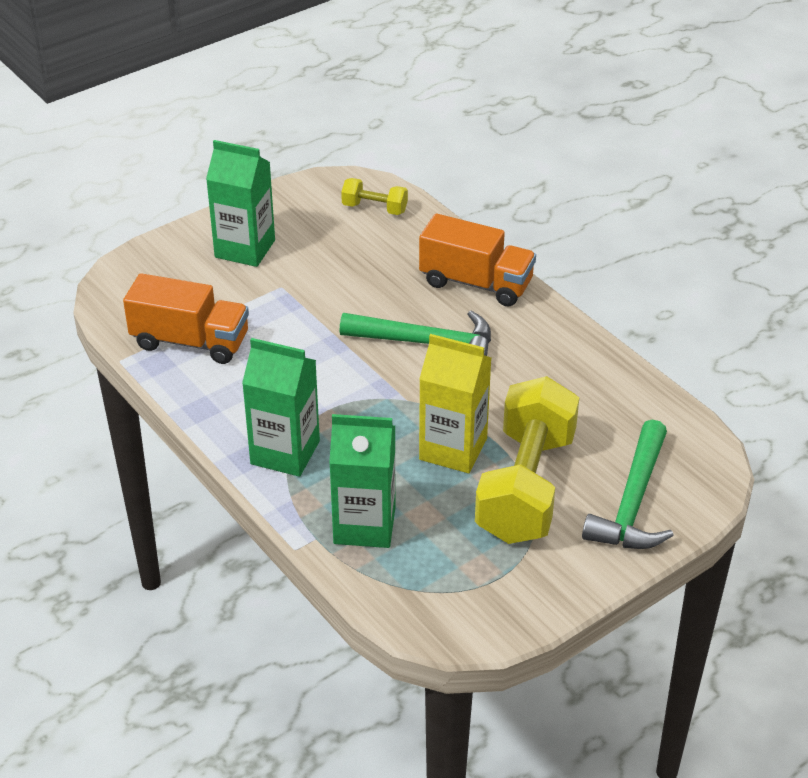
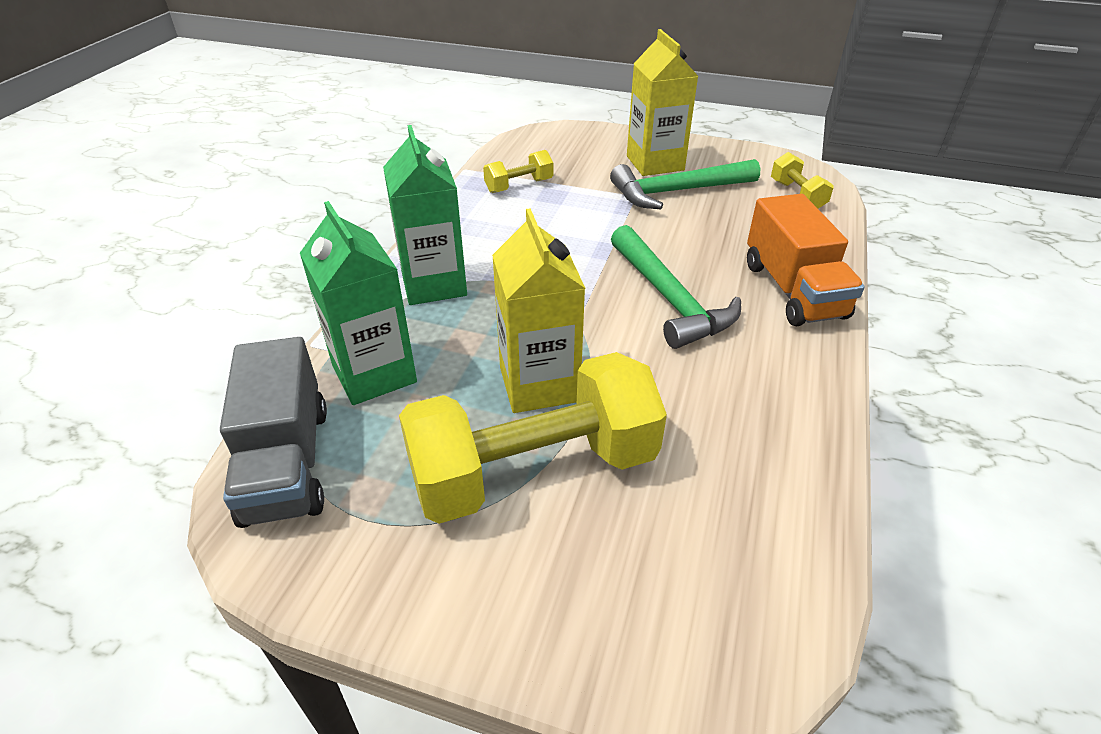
camera: 55 degrees right, 0 degrees up
(190, 342) = (519, 186): orange truck -> yellow dumbbell
(245, 249) = (655, 163): green carton -> yellow carton
(417, 599) = (286, 463): none -> grey truck
(633, 502) = (600, 595): green hammer -> green hammer (677, 191)

